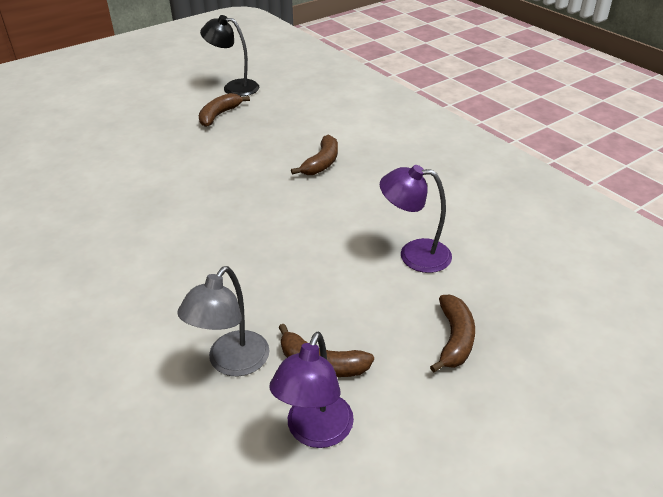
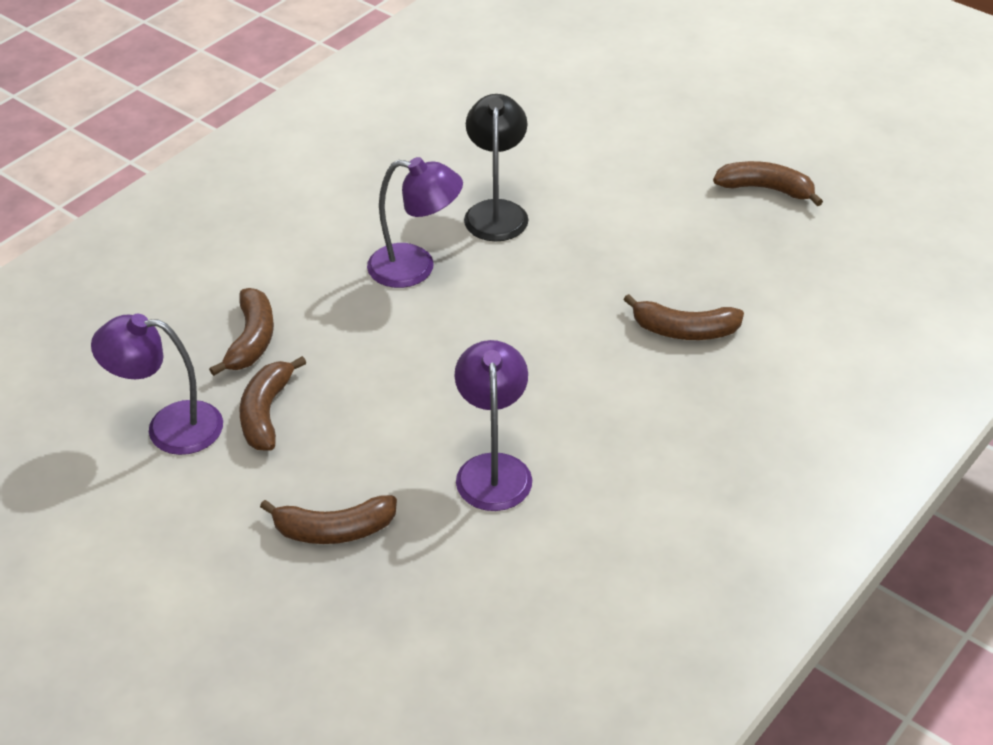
camera: 75 degrees right, 5 degrees up
(200, 259) = (415, 268): none -> purple lamp
(232, 363) = (252, 340): grey lamp -> brown banana
(234, 87) = (865, 180): black lamp -> black lamp (496, 211)

